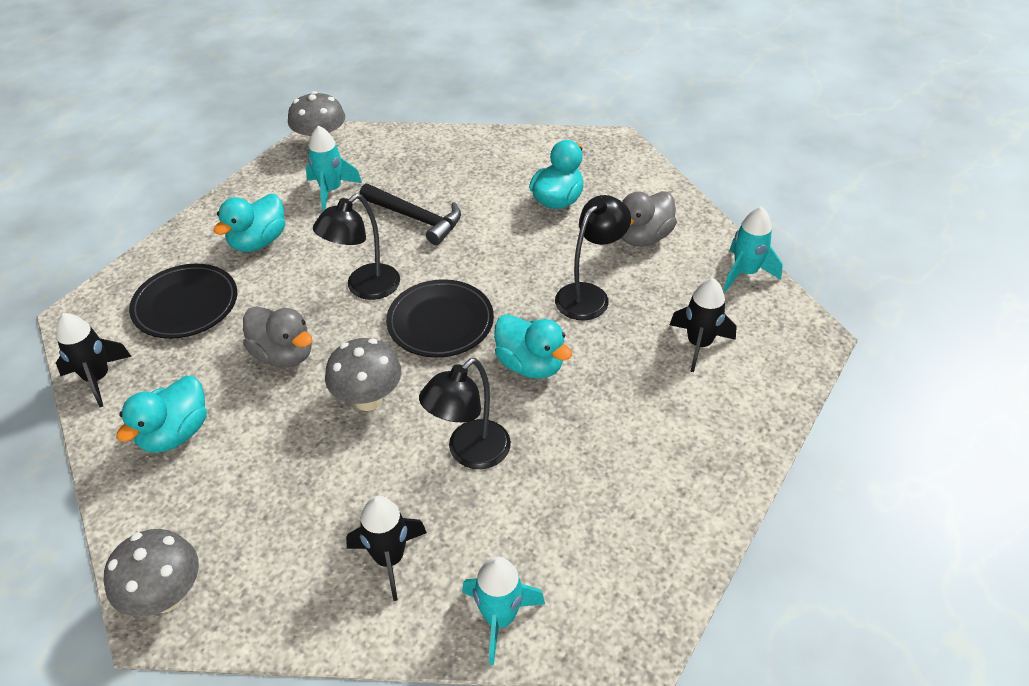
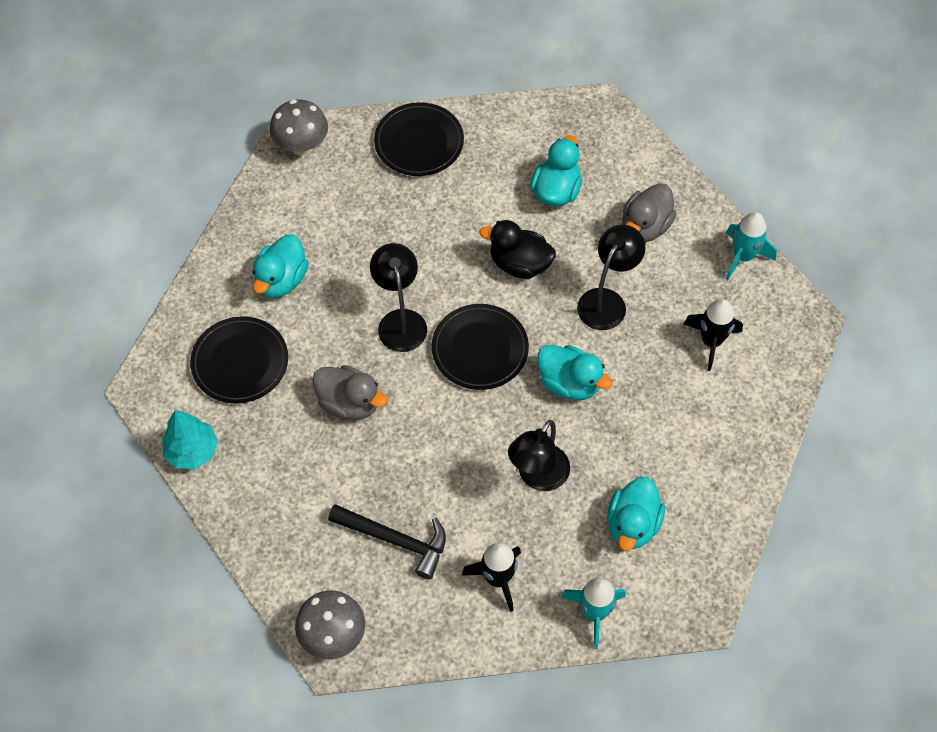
camera: 10 degrees left, 15 degrees up
(98, 378) = (192, 451): black rocket -> turquoise tree
(175, 433) = (283, 495): turquoise duck -> turquoise duck (632, 524)
(331, 191) = (331, 207): turquoise rocket -> none
(365, 288) = (400, 321): black lamp -> black lamp turned 135 degrees clockwise
(368, 399) = (438, 438): grey mushroom -> none
(416, 218) = (425, 231): black hammer -> black hammer (396, 540)
(433, 151) = (419, 142): none -> black plate
(504, 254) = (519, 264): none -> black duck

